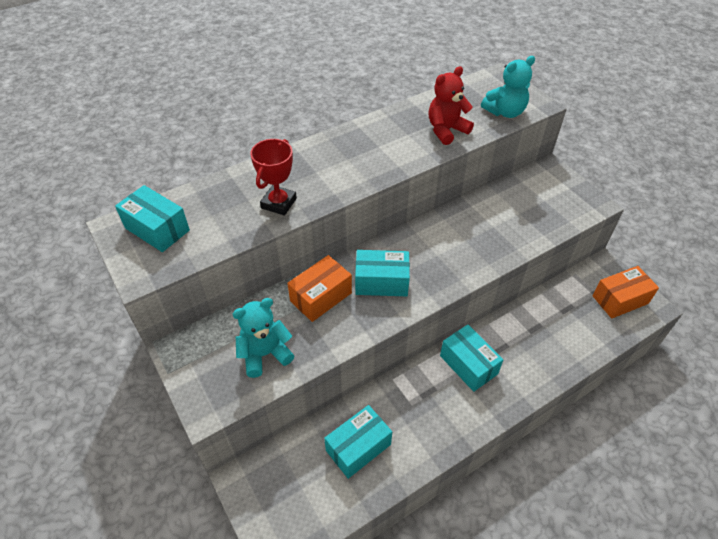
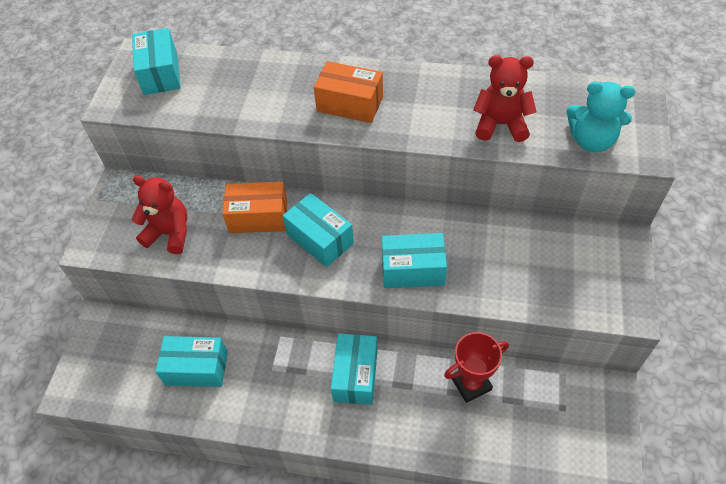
camera: 45 degrees right, 5 degrees up
(265, 354) = (169, 233): turquoise teddy bear -> red teddy bear
(279, 203) = (268, 106): red trophy -> red trophy (471, 384)
(461, 260) = (413, 269): none -> turquoise box
(620, 300) = (583, 436): orange box -> orange box (350, 104)

